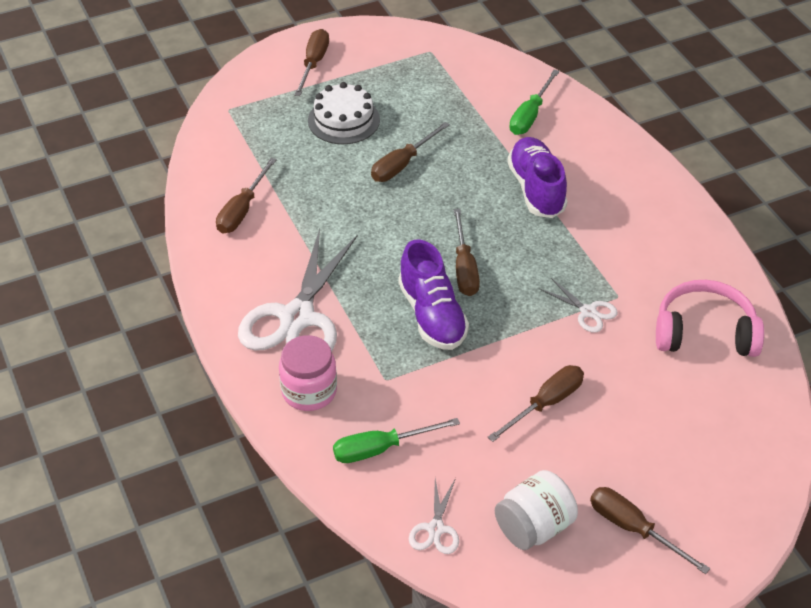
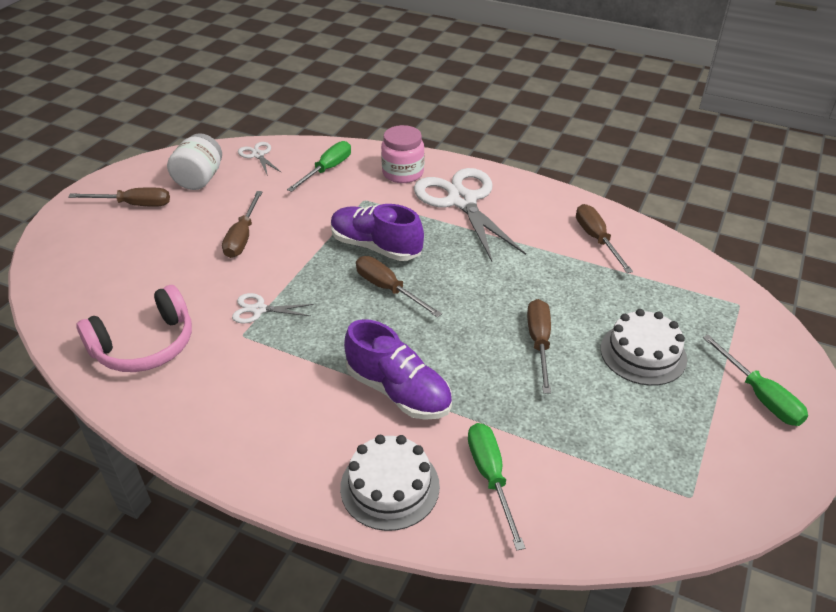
camera: 140 degrees right, 5 degrees down
(314, 63) = (759, 396): brown screwdriver -> green screwdriver
(595, 143) = (390, 486): none -> white cake

